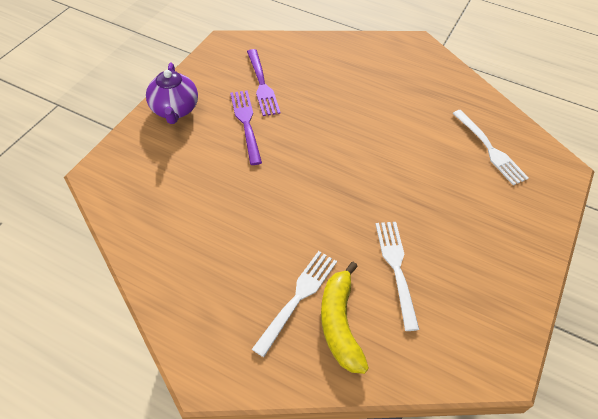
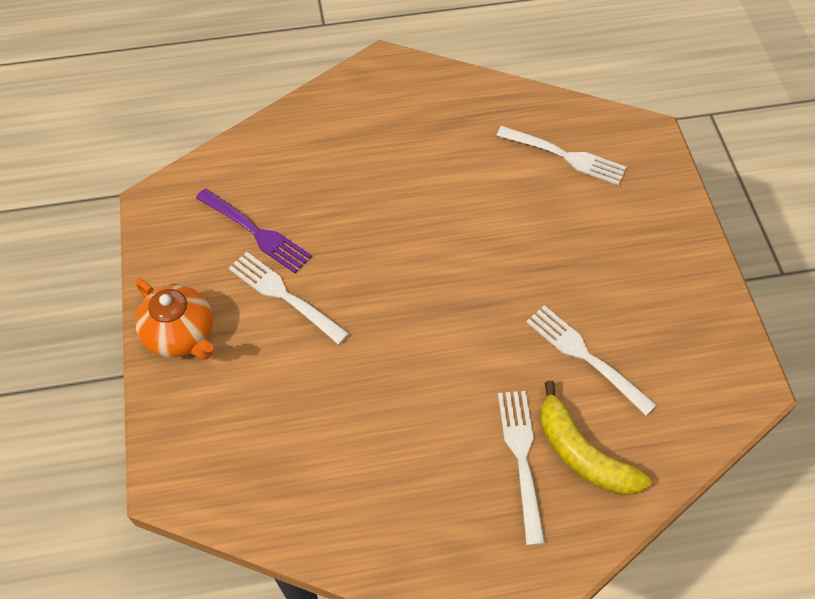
camera: 35 degrees left, 5 degrees up
(175, 110) = (181, 335): purple teapot -> orange teapot
(246, 124) = (285, 296): purple fork -> white fork

